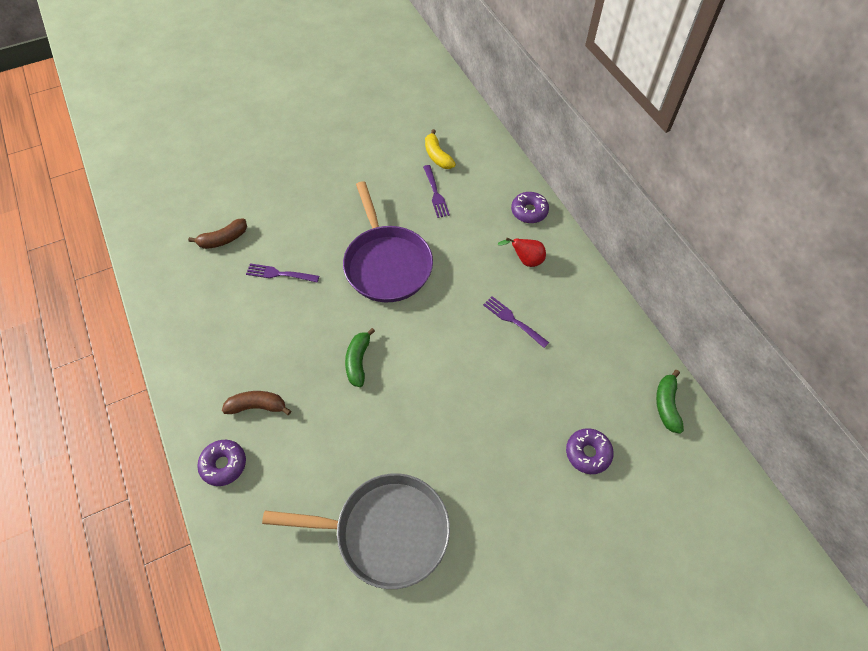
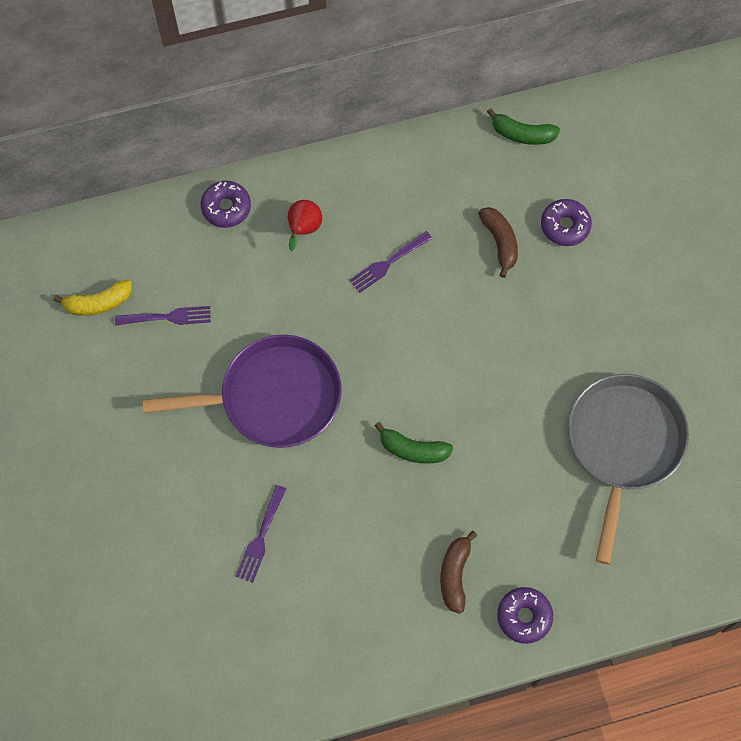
camera: 80 degrees left, 10 degrees up
(223, 239) = (184, 613): brown banana -> brown banana (500, 242)

